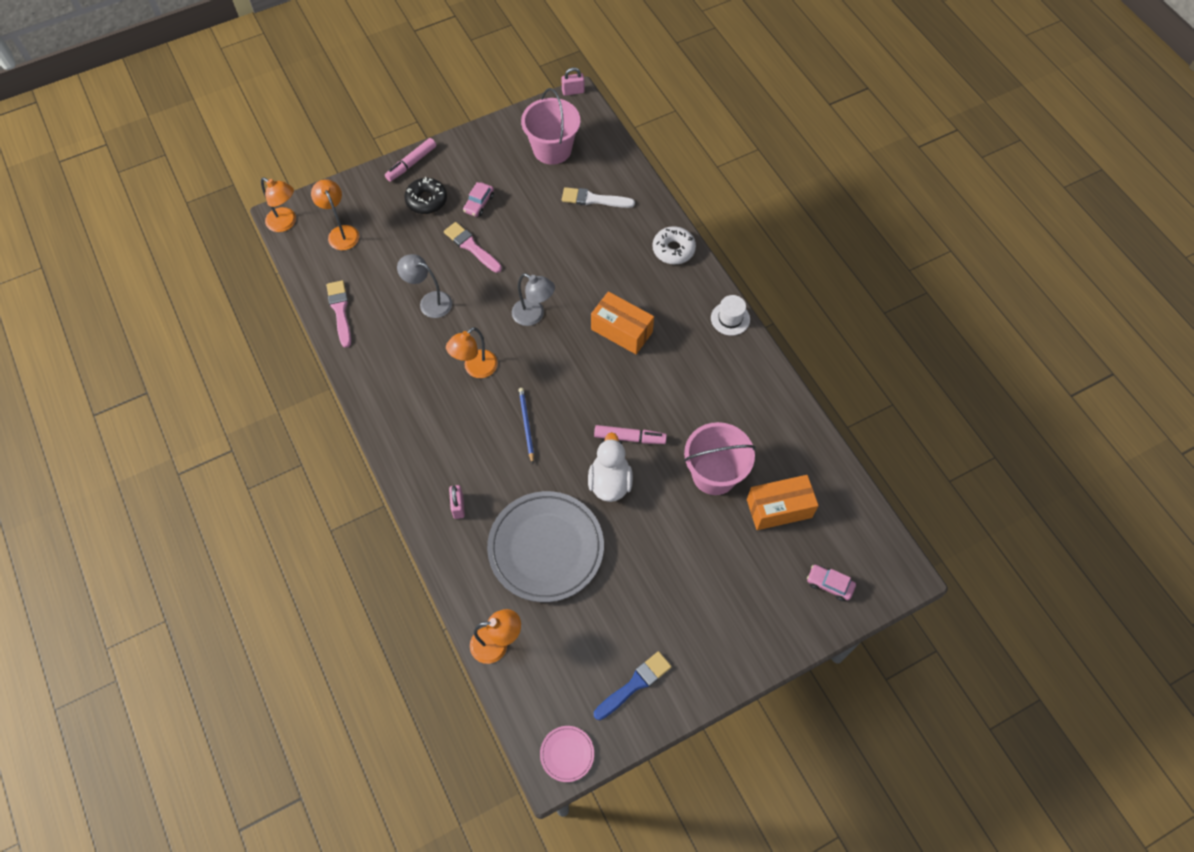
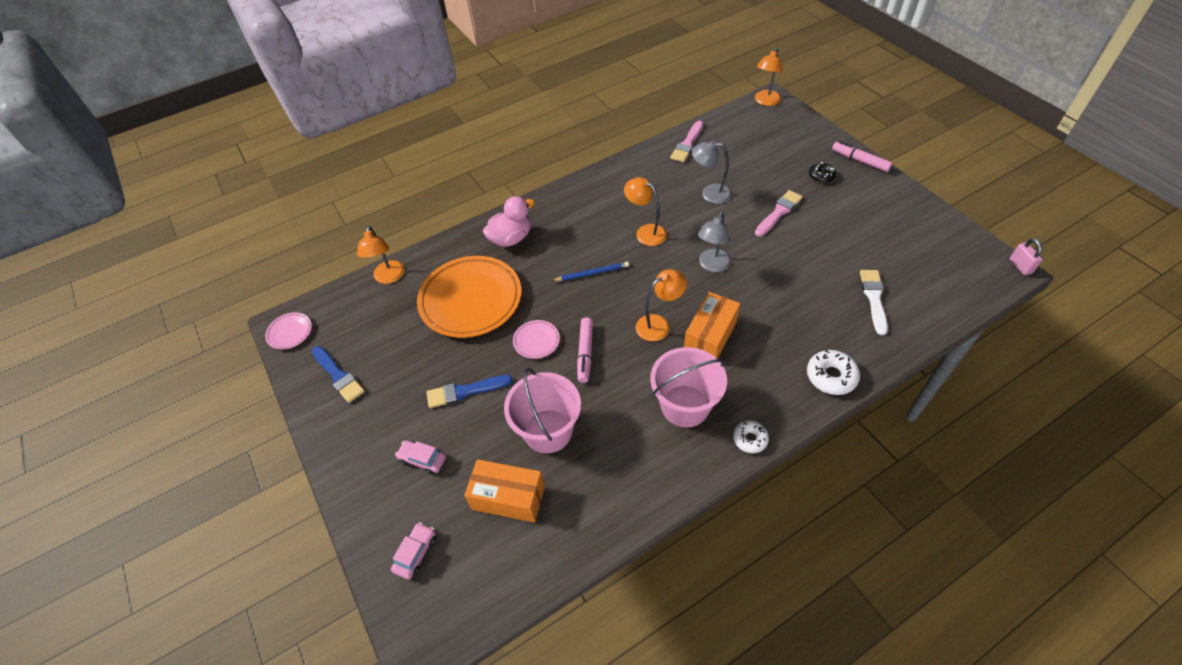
camera: 90 degrees right, 10 degrees down
(340, 311) = (687, 144): pink brush -> pink brush turned 135 degrees clockwise
(341, 232) = (766, 132): orange lamp -> orange lamp (659, 324)
(426, 200) = (821, 176): black donut -> black donut, size x0.66
(429, 302) = (709, 193): grey lamp -> grey lamp turned 105 degrees counterclockwise
(458, 506) = (511, 238): pink padlock -> pink duck
(479, 203) = (831, 211): pink car -> pink car (423, 459)
(546, 548) = (471, 300): grey plate -> orange plate
(552, 149) = (927, 257): pink bucket -> pink bucket (685, 406)
(610, 482) = (536, 341): white duck -> pink plate
(665, 549) = (465, 391): none -> blue brush
(730, 318) = (750, 439): white hat -> white donut
(779, 508) = (508, 498): orange box -> orange box turned 60 degrees counterclockwise

